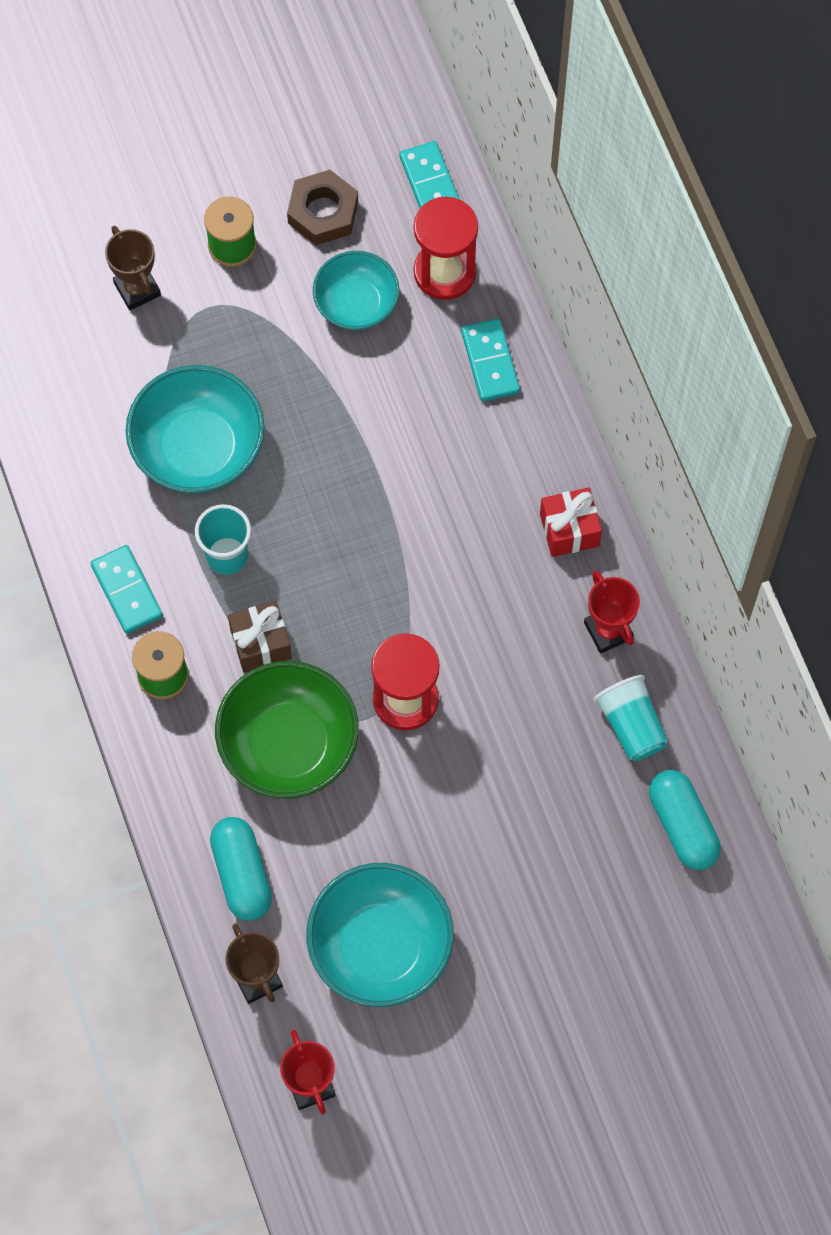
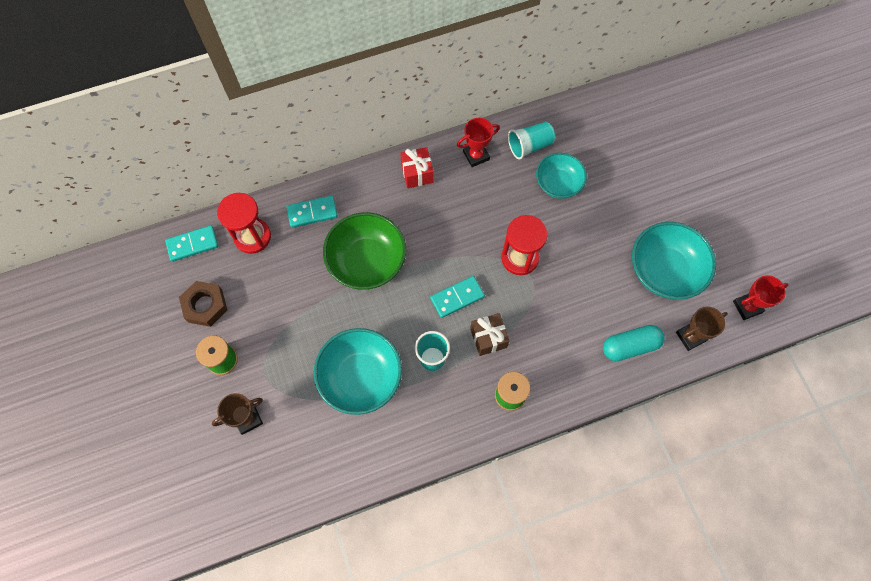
camera: 90 degrees left, 0 degrees up
(127, 590) = (455, 419): turquoise domino -> turquoise domino (457, 297)
(288, 744) = (550, 321): green bowl -> green bowl (367, 261)
(356, 303) = (269, 286): turquoise bowl -> turquoise bowl (558, 183)
(682, 825) = (583, 123): turquoise capsule -> none

